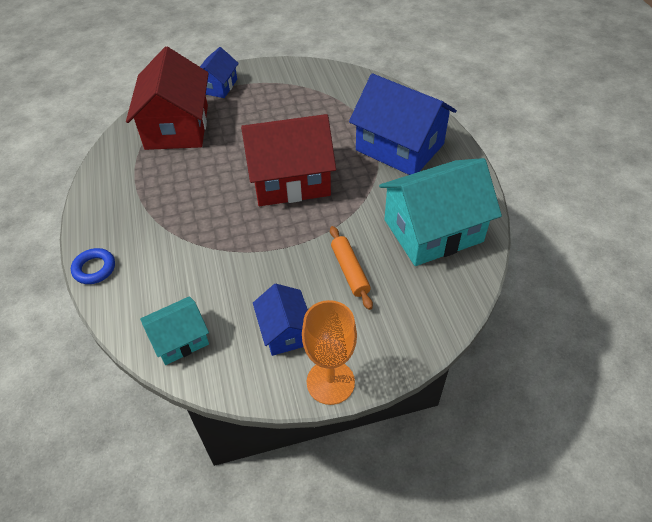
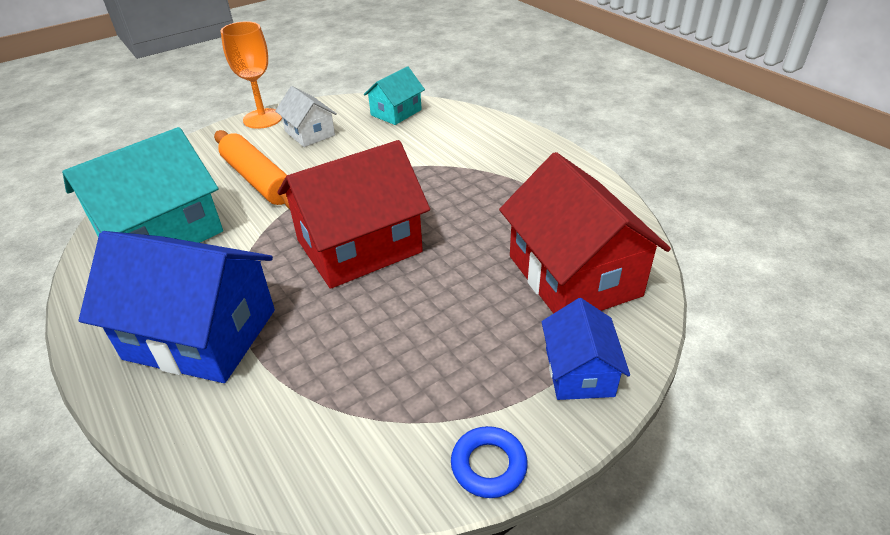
camera: 160 degrees right, 10 degrees down
(94, 269) = (511, 130): blue ring -> blue ring (488, 465)
(285, 331) = (310, 133): blue house -> white house
(350, 271) = (258, 180): orange rolling pin -> orange rolling pin, size x1.57

